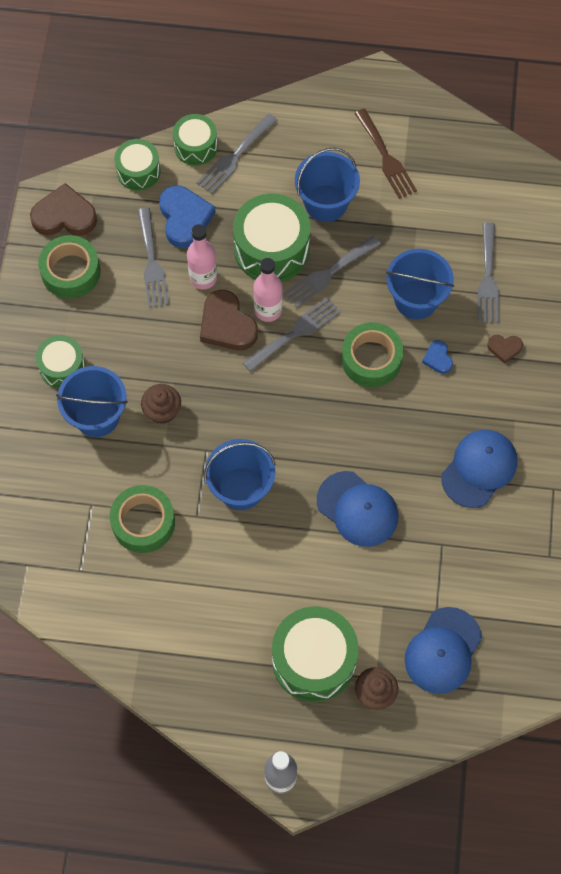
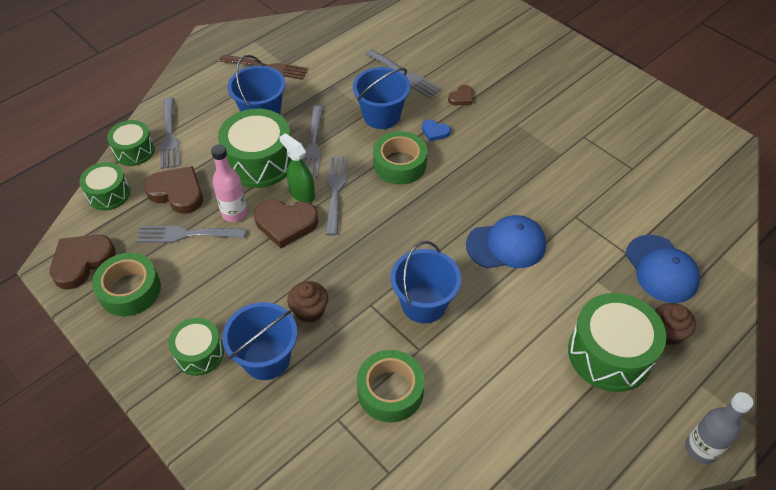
camera: 50 degrees left, 15 degrees down
(152, 262) = (186, 234): grey fork -> grey fork turned 150 degrees clockwise
(184, 218) = (177, 192): blue heart -> brown heart
(268, 310) = (301, 194): pink bottle -> green spray bottle
(479, 469) = (536, 162): blue cap -> none

